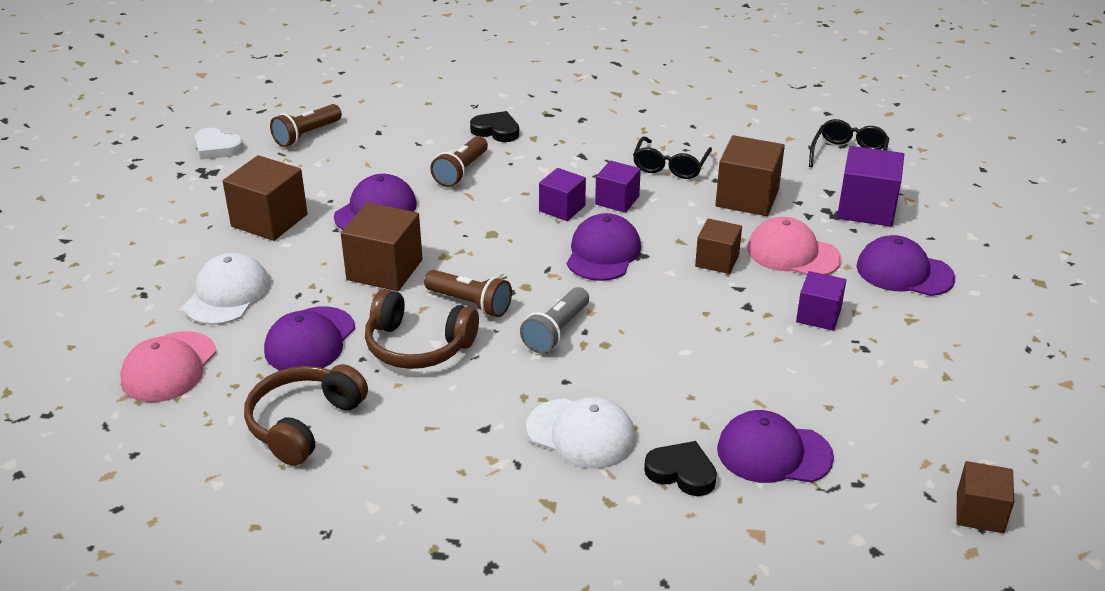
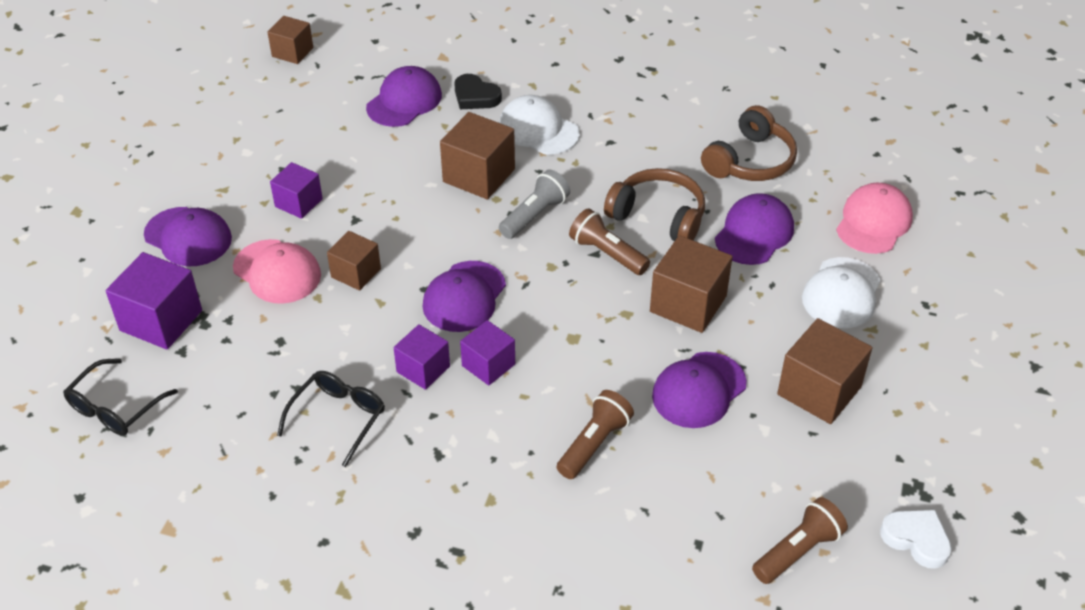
camera: 170 degrees left, 10 degrees up
(496, 131) = (537, 523): black heart -> none
(747, 198) = (278, 353): brown cube -> brown cube (479, 175)
(773, 453) = (404, 101): purple cap -> purple cap turned 75 degrees counterclockwise

